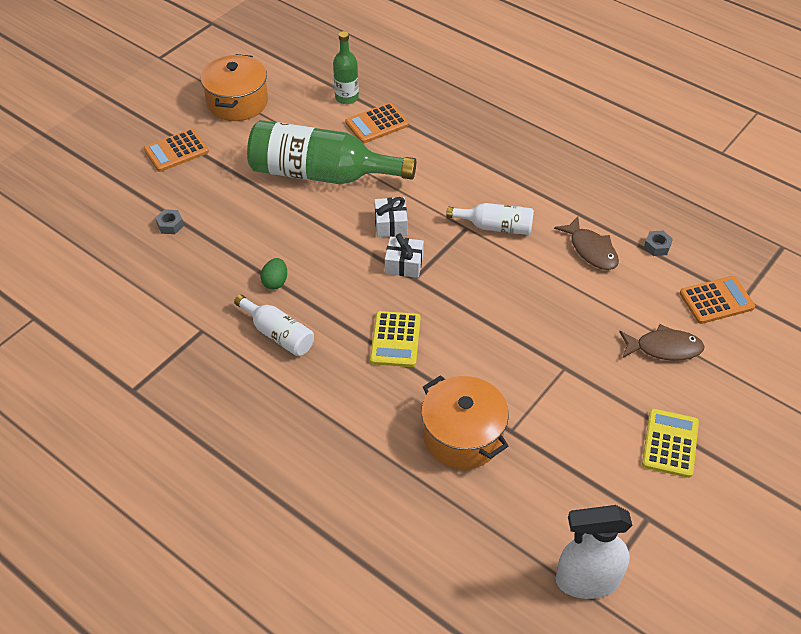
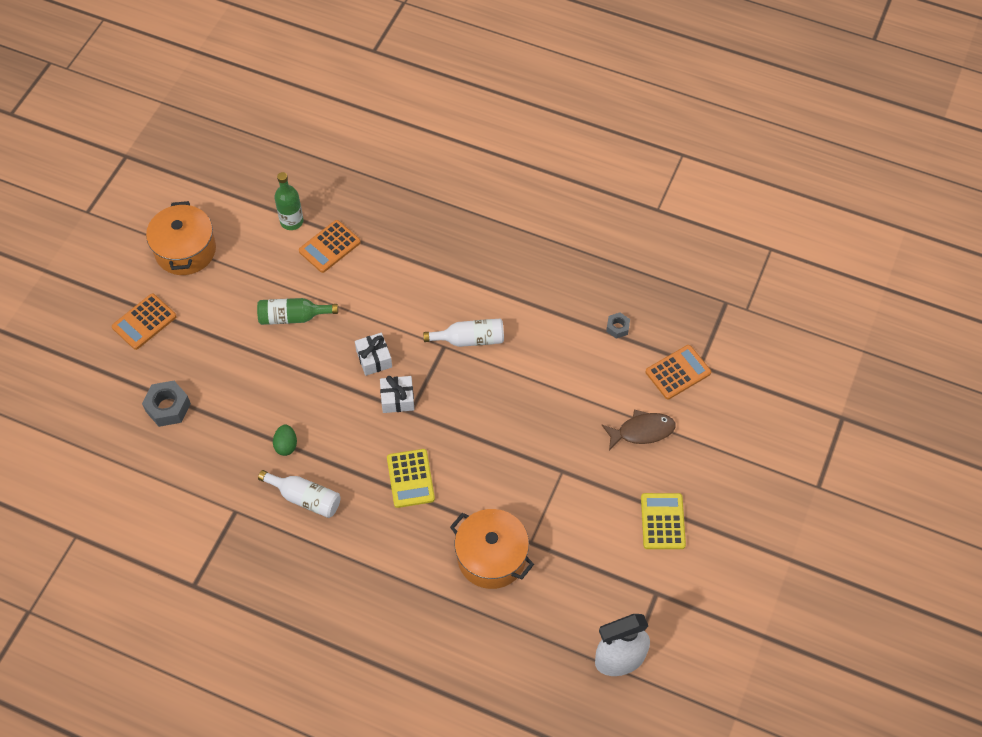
camera: 15 degrees left, 10 degrees up
(170, 225) = (168, 407): grey nut -> grey nut, size x1.74
(321, 174) = (293, 317): green bottle -> green bottle, size x0.50
(591, 250) = (560, 344): brown fish -> none

